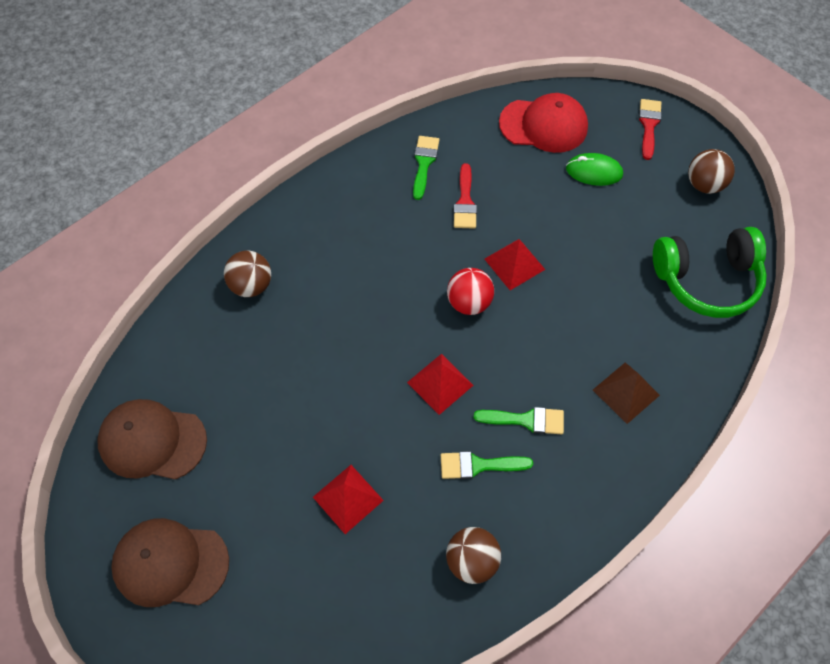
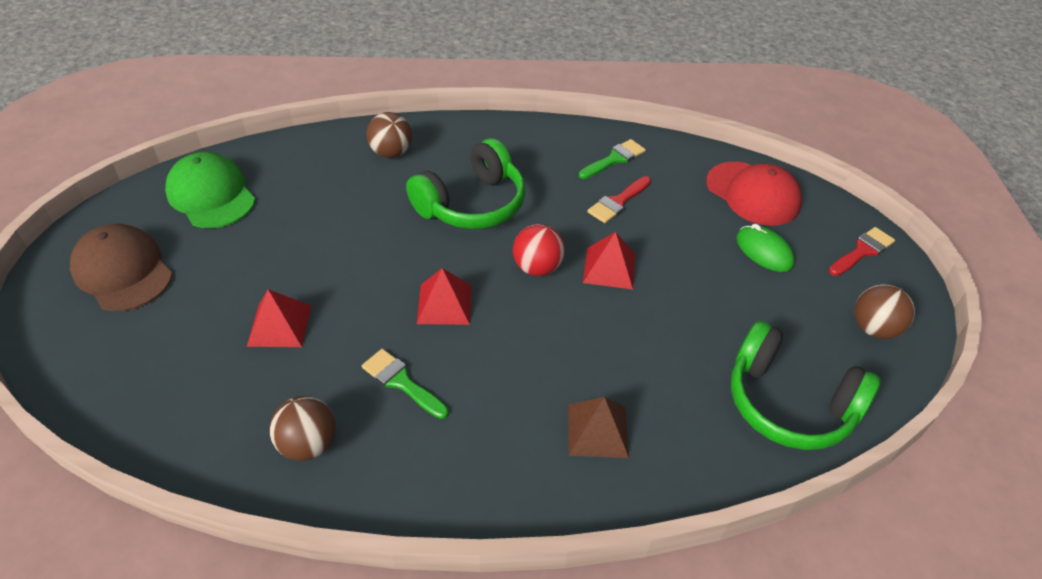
camera: 40 degrees right, 15 degrees down
(152, 441) = (211, 195): brown cap -> green cap
(366, 284) = (472, 204): none -> green headphones
(526, 420) = (481, 381): green brush -> none

